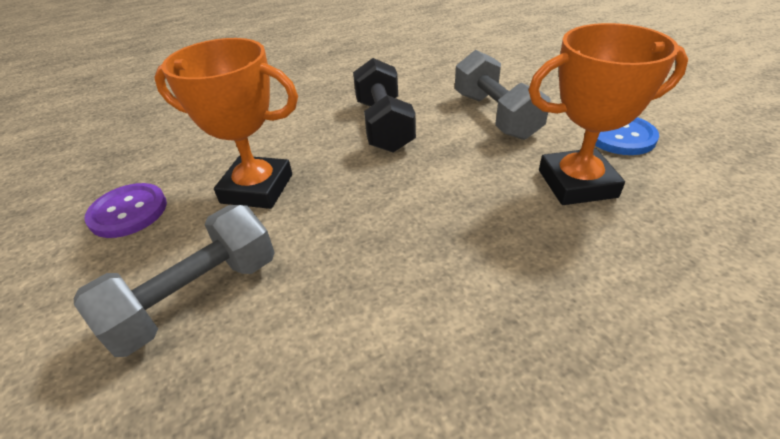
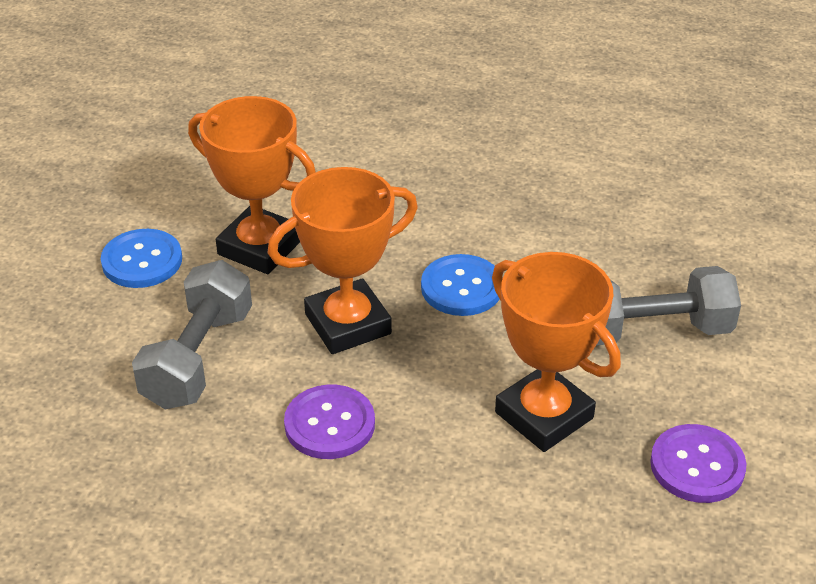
camera: 145 degrees left, 0 degrees up
(384, 125) = (329, 424): black dumbbell -> purple button
(396, 240) = (461, 287): none -> blue button
(443, 172) = (348, 324): none -> orange trophy

